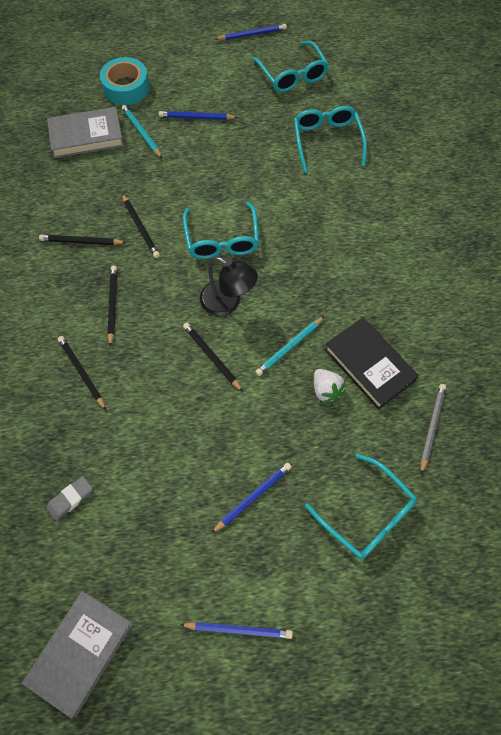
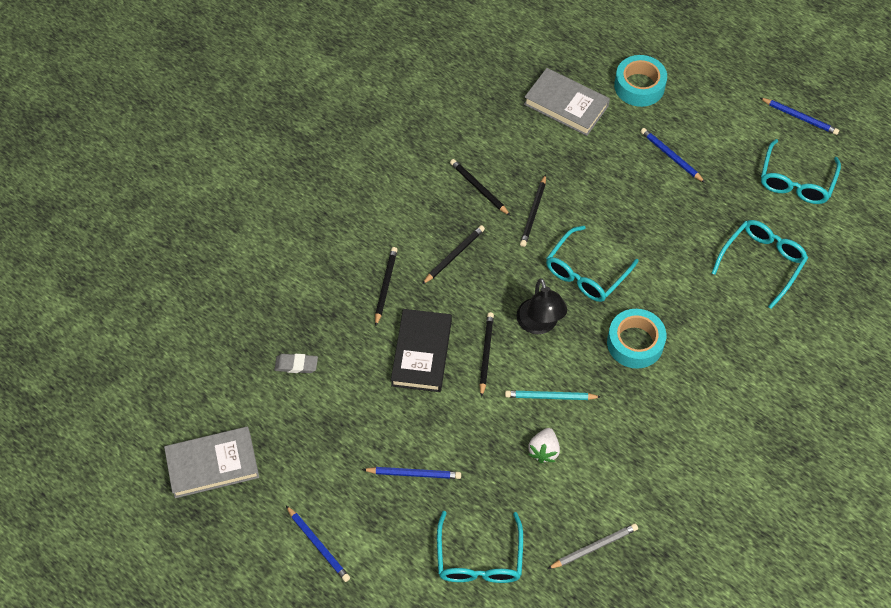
camera: 45 degrees right, 5 degrees down
(141, 133) = (612, 135): turquoise pencil -> none
(305, 260) = (635, 343): none -> turquoise tape
(369, 365) = (597, 462): black book -> black book (421, 353)

